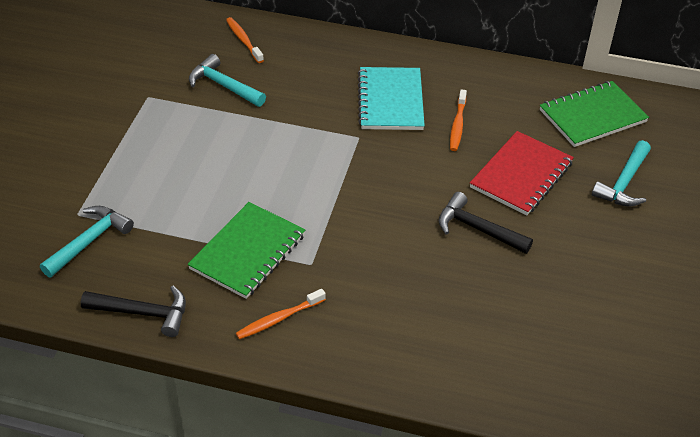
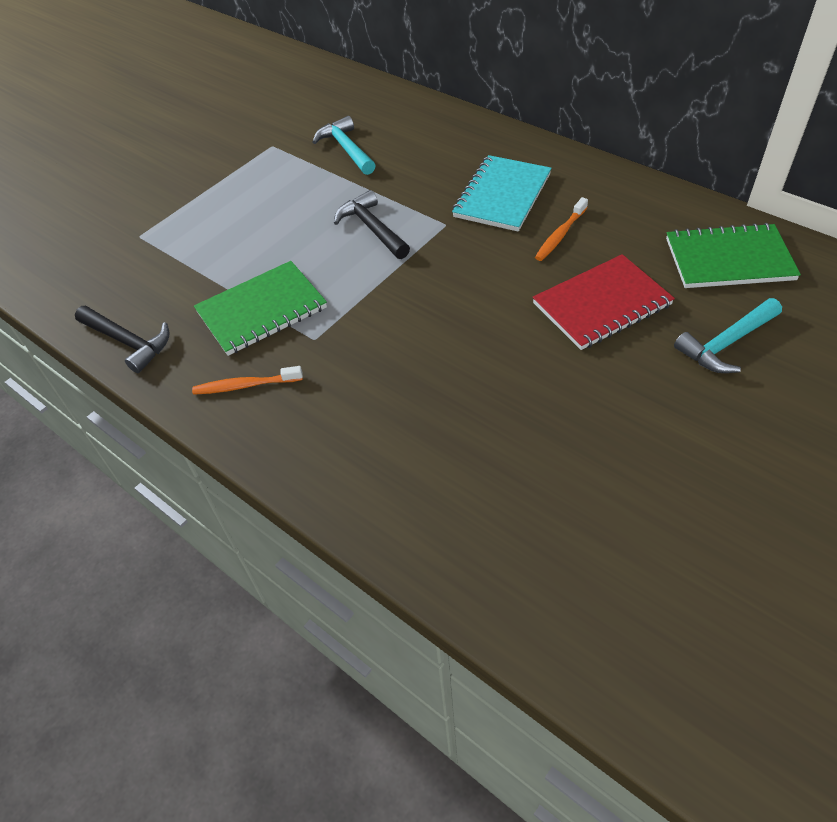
camera: 30 degrees right, 5 degrees up
(89, 241) = (131, 263): turquoise hammer -> none
(243, 40) = (393, 111): orange toothbrush -> none
(477, 229) = (514, 350): black hammer -> black hammer (372, 228)

